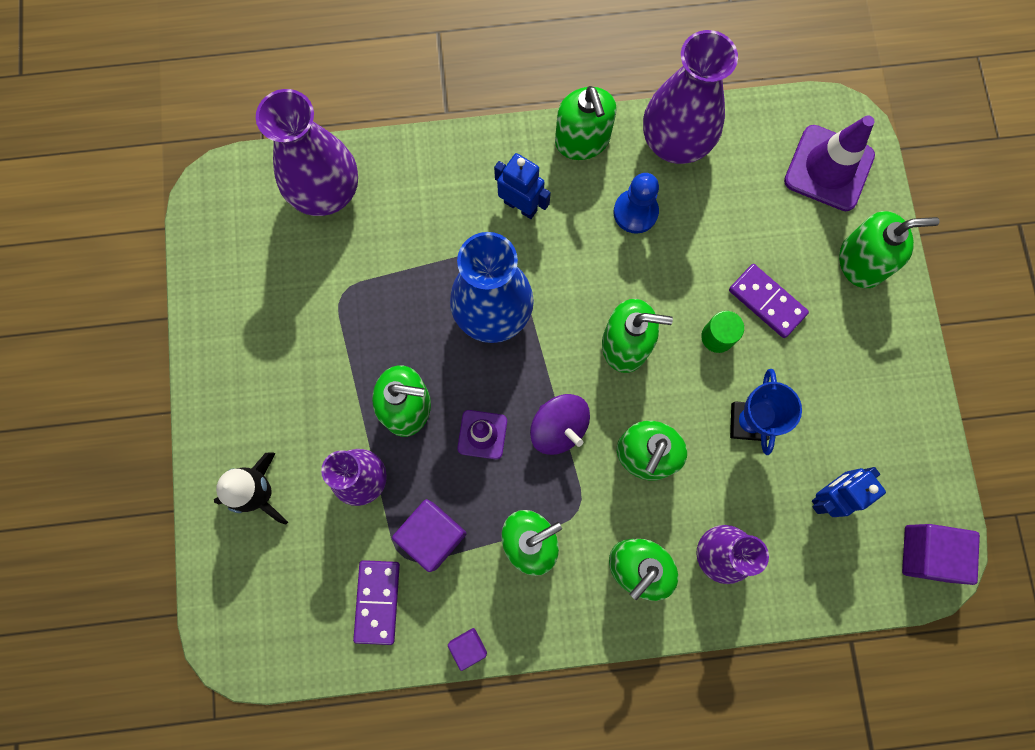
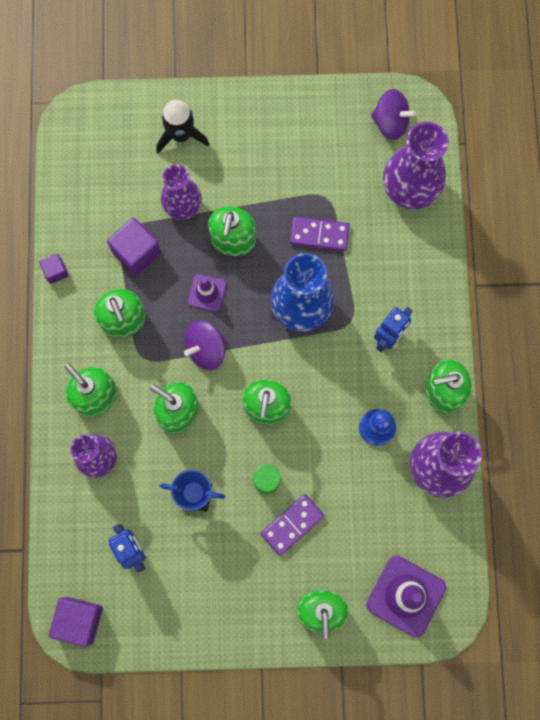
camera: 95 degrees right, 0 degrees up
(236, 221) = (390, 122): none -> purple spinning top
(377, 601) = (95, 212): purple domino -> purple domino (319, 235)

